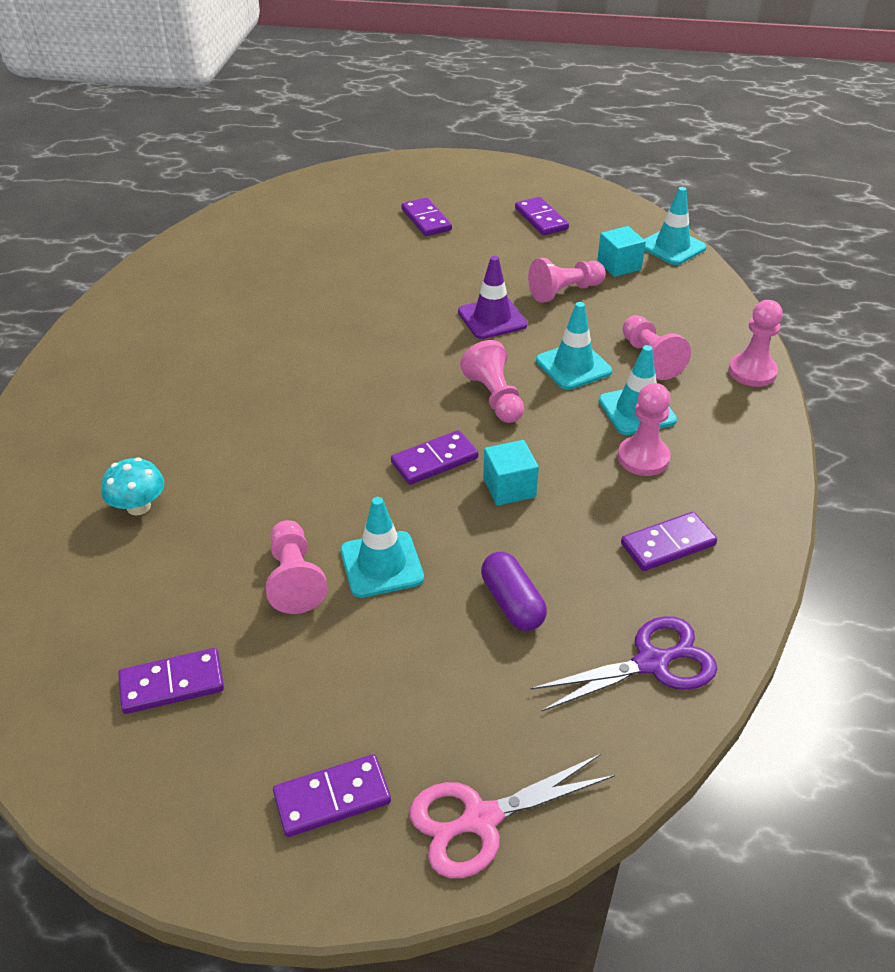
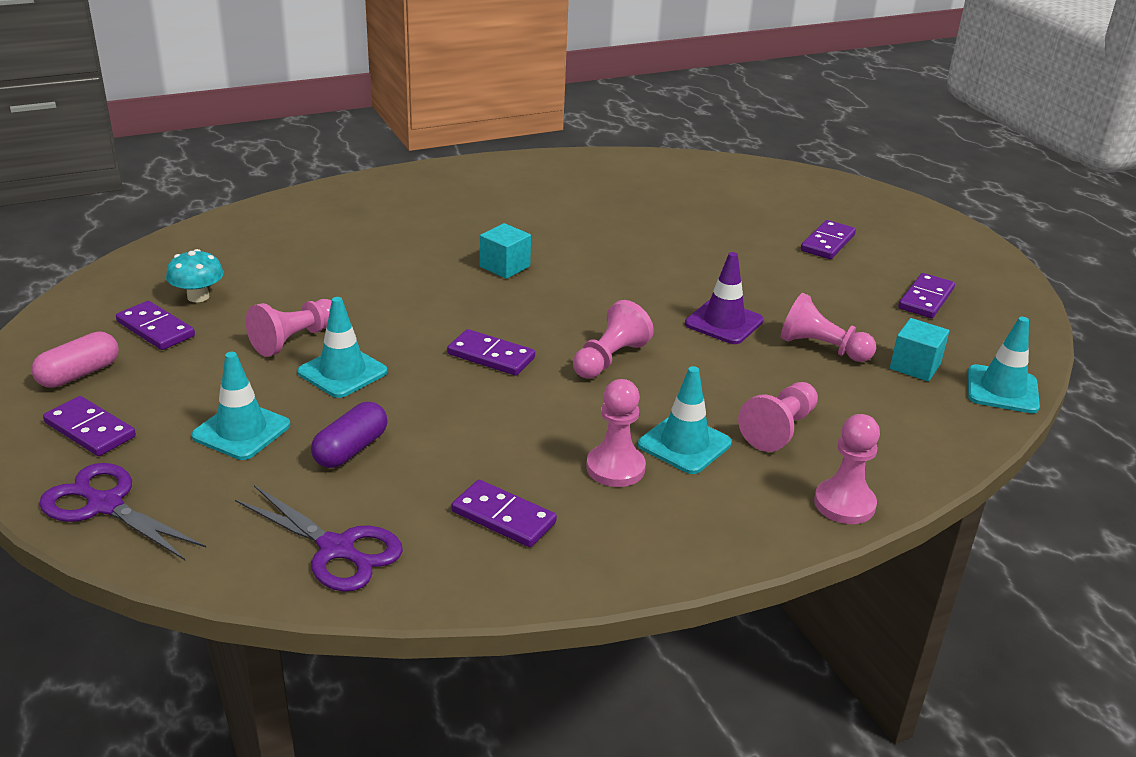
camera: 55 degrees right, 10 degrees down
(138, 507) = (315, 254): turquoise mushroom -> turquoise mushroom (198, 296)
(209, 780) = (79, 374): none -> pink capsule
(481, 819) = (105, 505): pink scissors -> purple scissors
(509, 488) = (494, 404): turquoise cube -> turquoise cube (505, 266)
(573, 366) = (708, 387): turquoise traffic cone -> turquoise traffic cone (241, 431)

